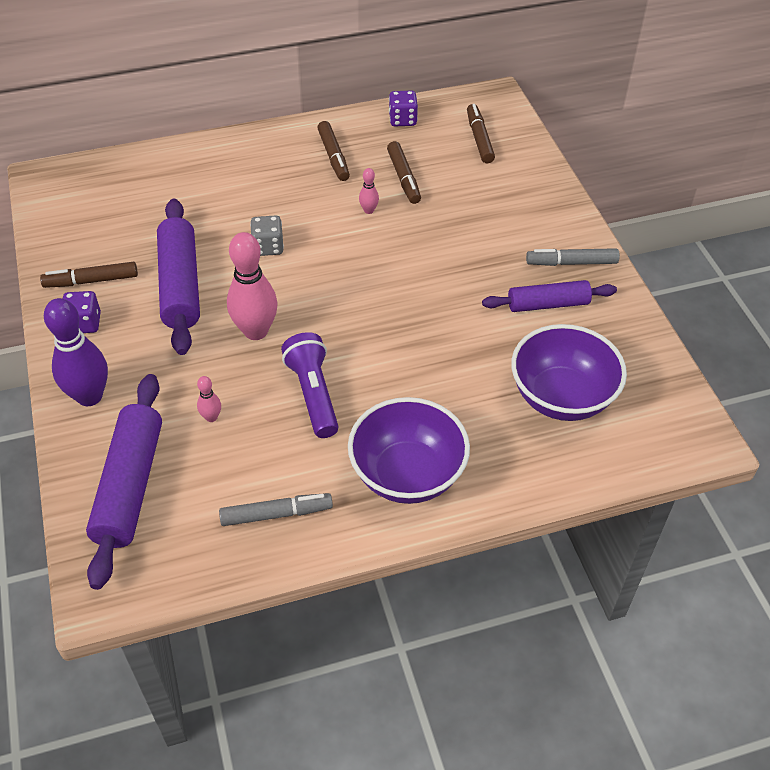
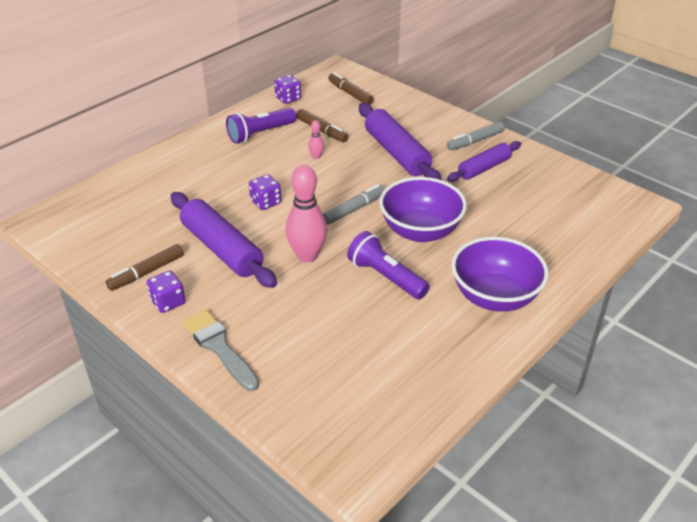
camera: 30 degrees left, 10 degrees down
(89, 396) = (219, 347): purple bowling pin -> grey brush
(130, 486) = (309, 391): purple rolling pin -> purple rolling pin (396, 153)
(211, 417) = (327, 321): pink bowling pin -> none
(268, 247) = (266, 202): grey dice -> purple dice
(276, 514) = (433, 359): grey marker -> grey marker (354, 209)
(333, 156) = (260, 134): brown marker -> purple flashlight
(561, 397) = (543, 214): purple bowl -> purple bowl (420, 231)

